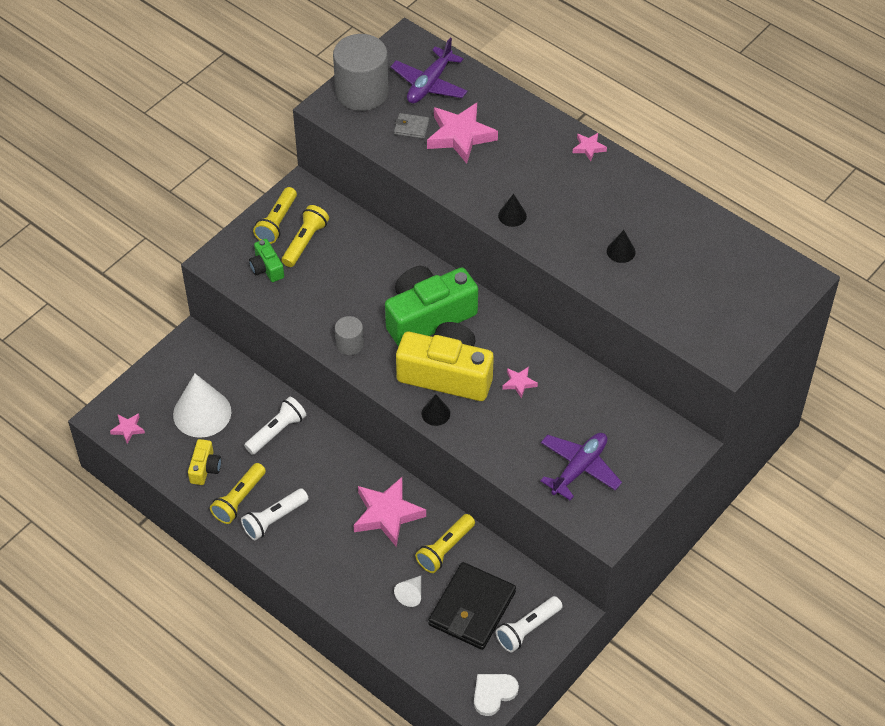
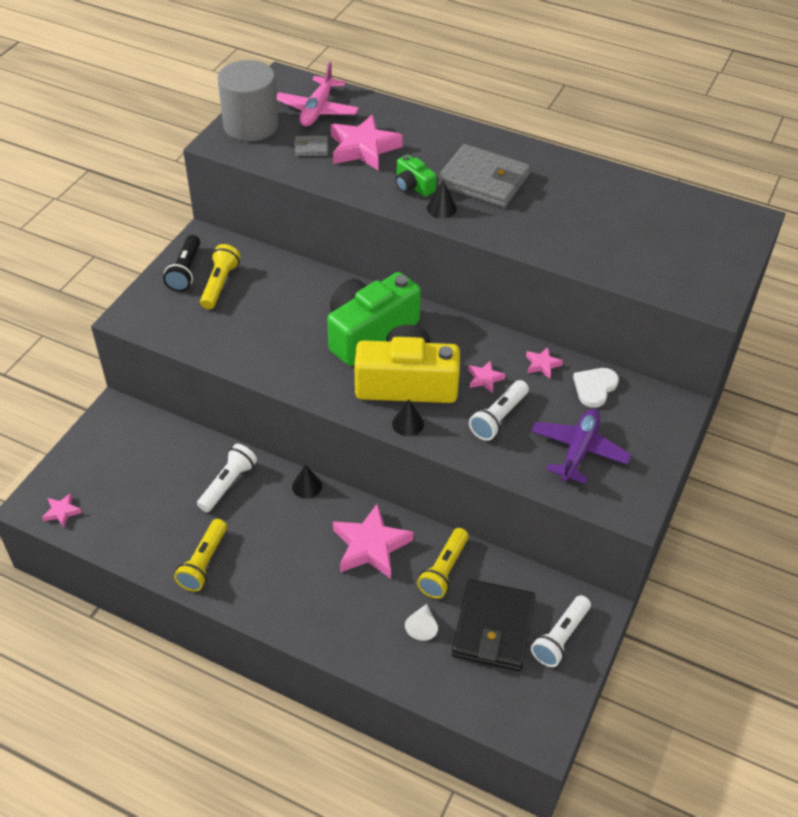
camera: 15 degrees left, 5 degrees down
(202, 413) = (141, 480): white cone -> none
(205, 468) = (158, 536): yellow camera -> none
(266, 268) = (185, 314): green camera -> green camera (413, 186)
(274, 519) = (248, 576): white flashlight -> white flashlight (499, 418)
(277, 222) = (185, 271): yellow flashlight -> black flashlight
(349, 344) = (294, 372): grey cylinder -> none
(429, 84) = (317, 110): purple plane -> pink plane
(493, 693) = (548, 718): white heart -> white heart (594, 388)
(562, 191) = (483, 180): none -> grey wallet
(588, 148) = (495, 141): pink star -> pink star (542, 365)
(621, 251) = (564, 223): black cone -> black cone (307, 486)

